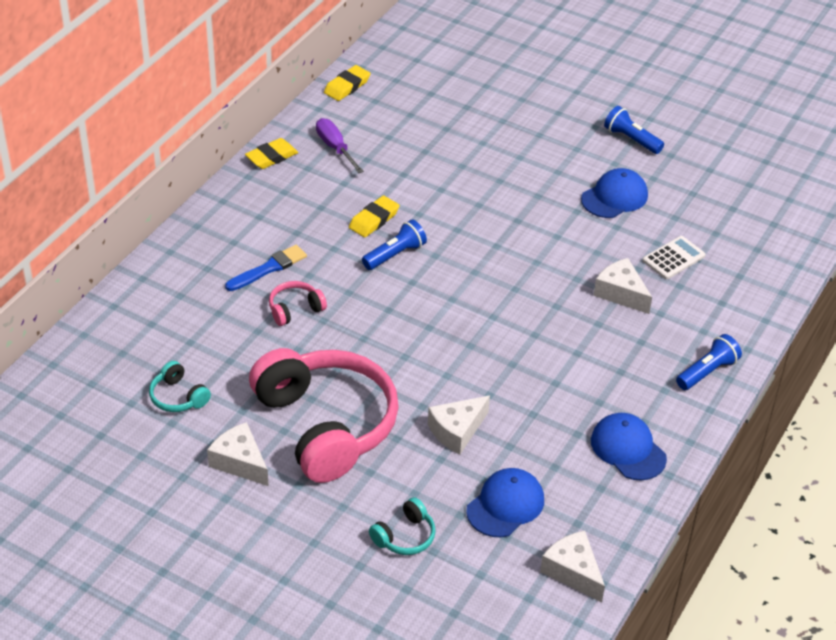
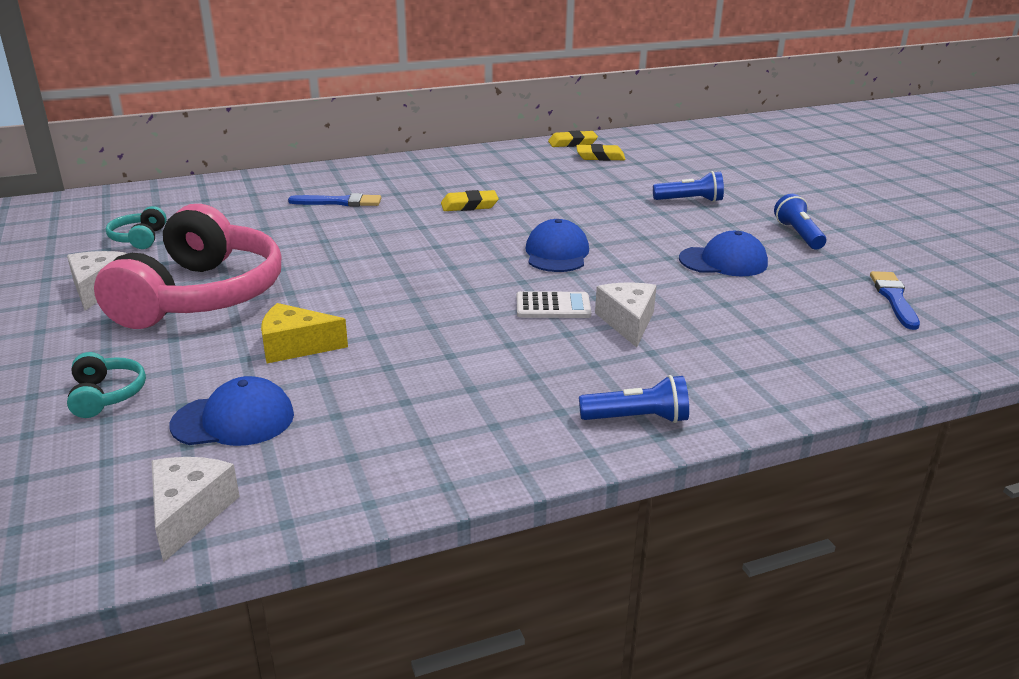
camera: 40 degrees right, 15 degrees down
(271, 157) = (451, 156): yellow eraser -> yellow eraser (600, 157)
(295, 309) = (315, 227): pink headphones -> none
(335, 147) = (508, 165): purple screwdriver -> none
(395, 255) = (451, 227): blue flashlight -> blue flashlight (690, 200)
(405, 536) = (106, 395): turquoise headphones -> turquoise headphones turned 105 degrees counterclockwise
(457, 431) = (296, 346): white cheese -> yellow cheese
(628, 449) = (437, 439): blue cap -> blue cap (557, 253)
(673, 258) = (729, 320): white calculator -> white calculator (553, 306)
(741, 184) = (894, 298): none -> blue brush

